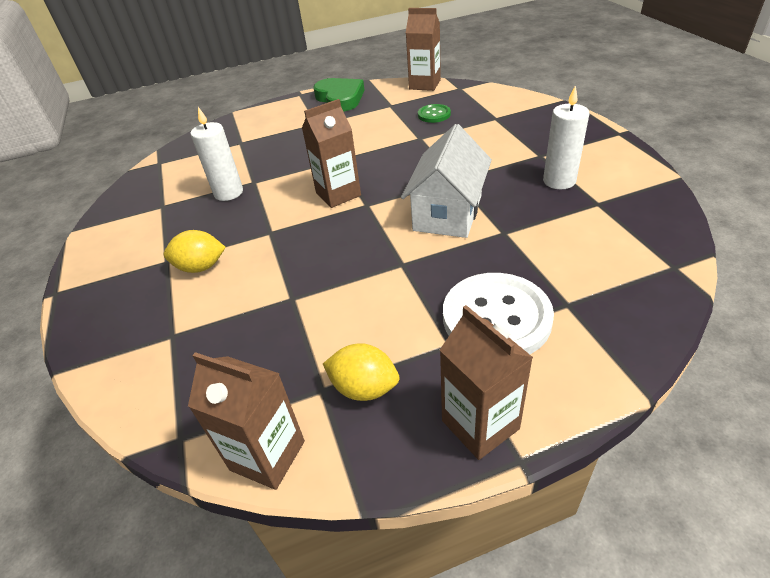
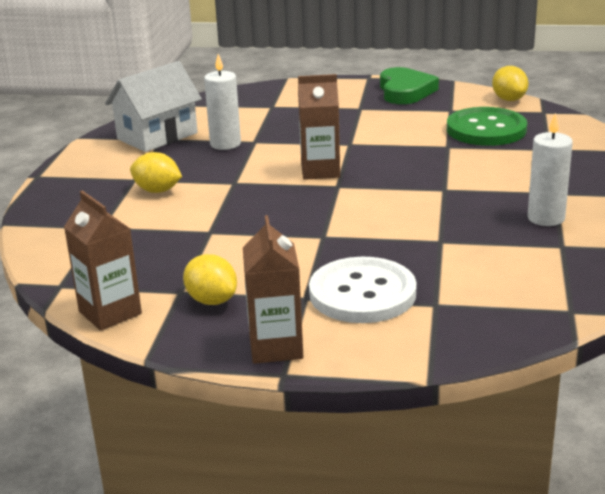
camera: 25 degrees right, 15 degrees down
(425, 84) = (509, 99): brown carton -> yellow lemon
(434, 114) = (486, 129): green button -> green button, size x2.01
(448, 213) = (405, 212): white house -> white house (157, 136)

